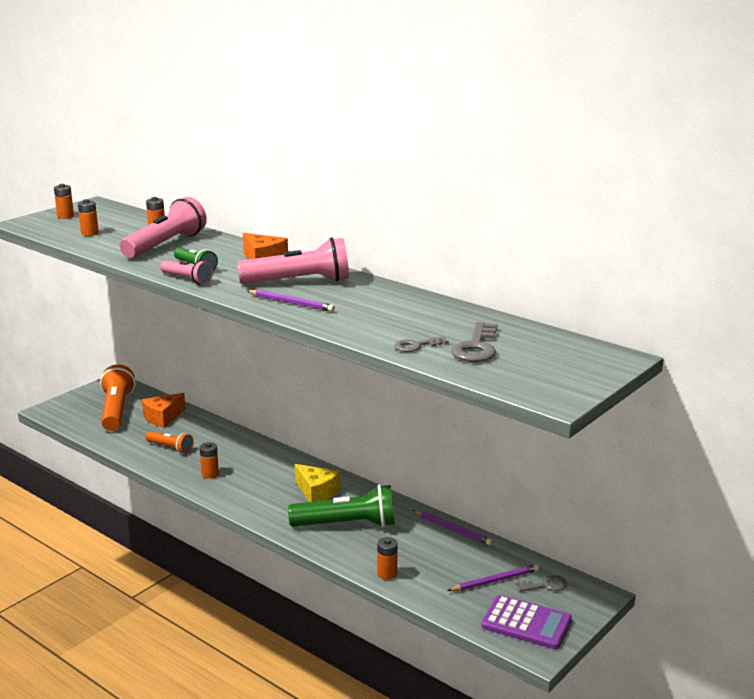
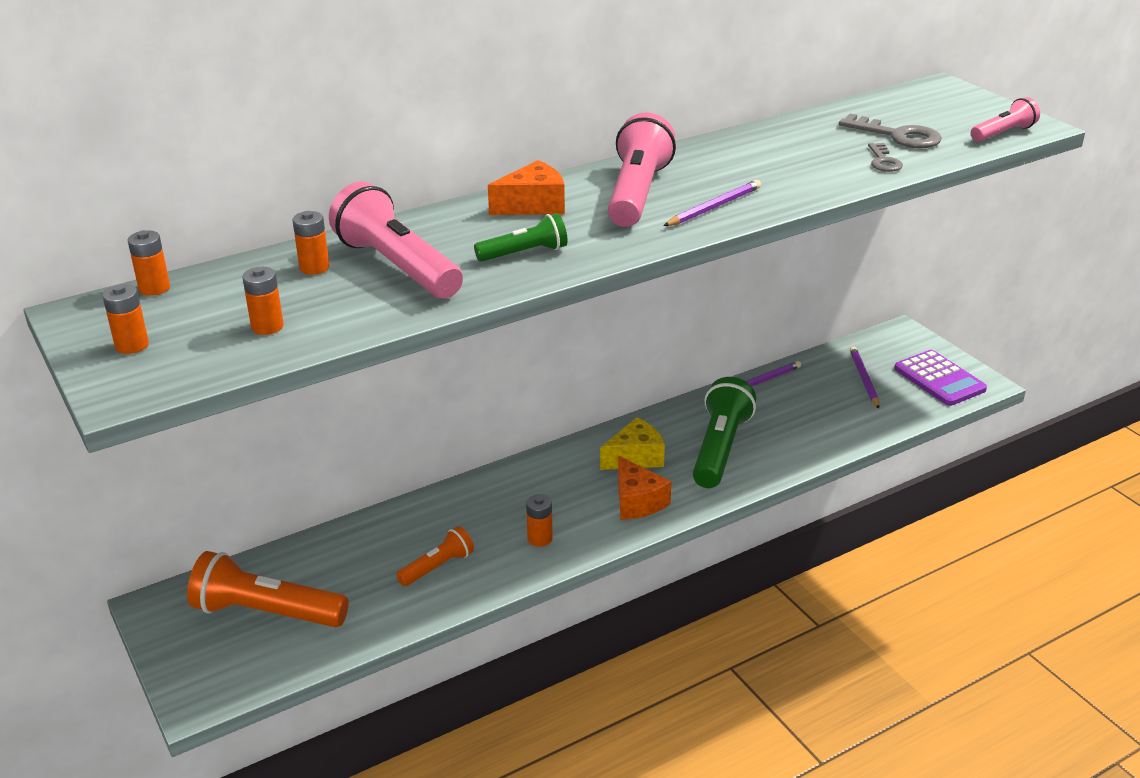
camera: 70 degrees left, 10 degrees up
(163, 418) = (332, 563): orange cheese -> orange cheese (637, 501)
(187, 279) = (575, 264): pink flashlight -> pink flashlight (1003, 133)
(387, 574) = (831, 441): orange battery -> orange battery (154, 288)
(526, 623) = (939, 379): purple calculator -> purple calculator turned 105 degrees clockwise
(545, 585) = (880, 354): grey key -> none

